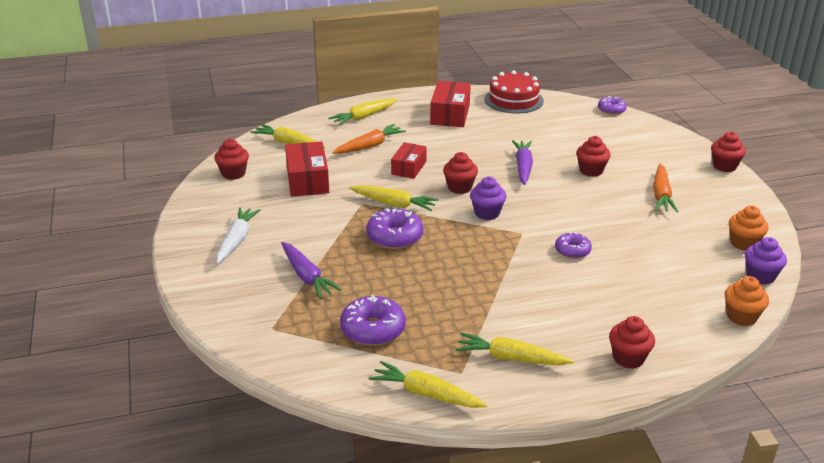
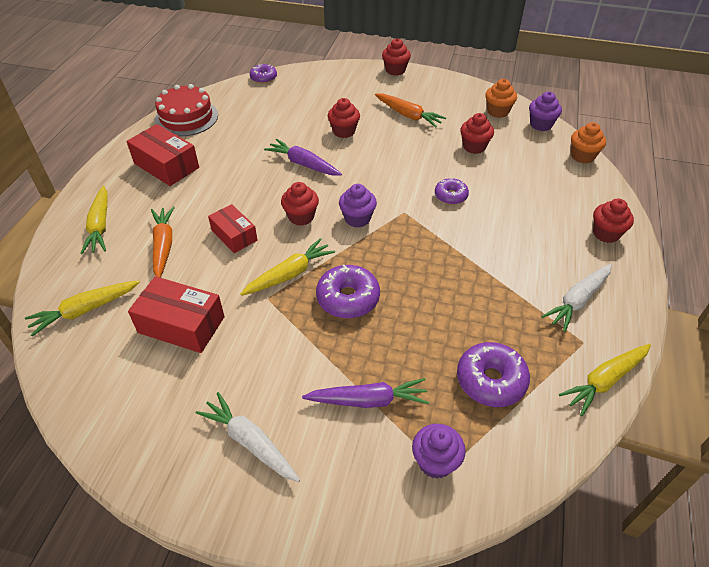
camera: 60 degrees left, 15 degrees up
(233, 173) = (99, 390): red cupcake -> red cupcake (474, 147)
(276, 322) = (435, 462): none -> purple cupcake
(511, 358) = (578, 300): yellow carrot -> white carrot

